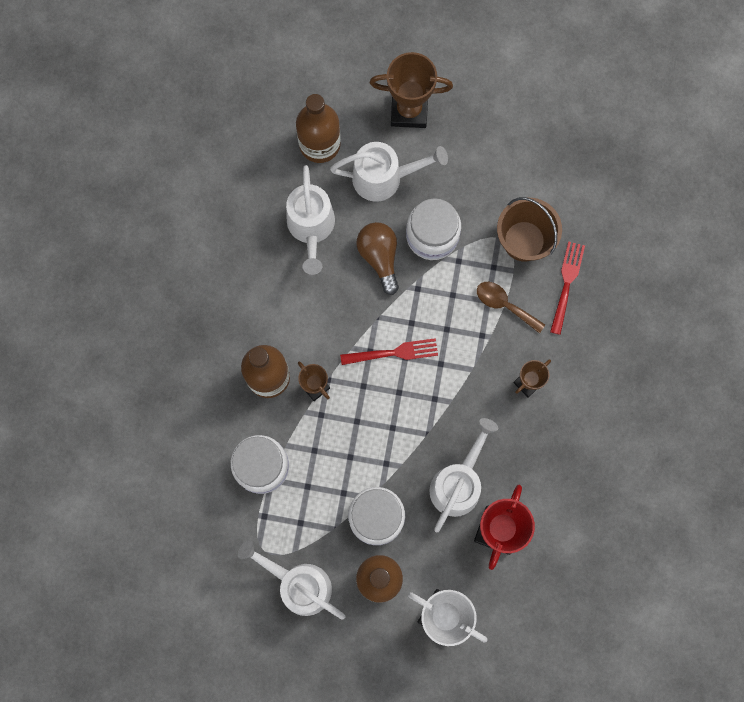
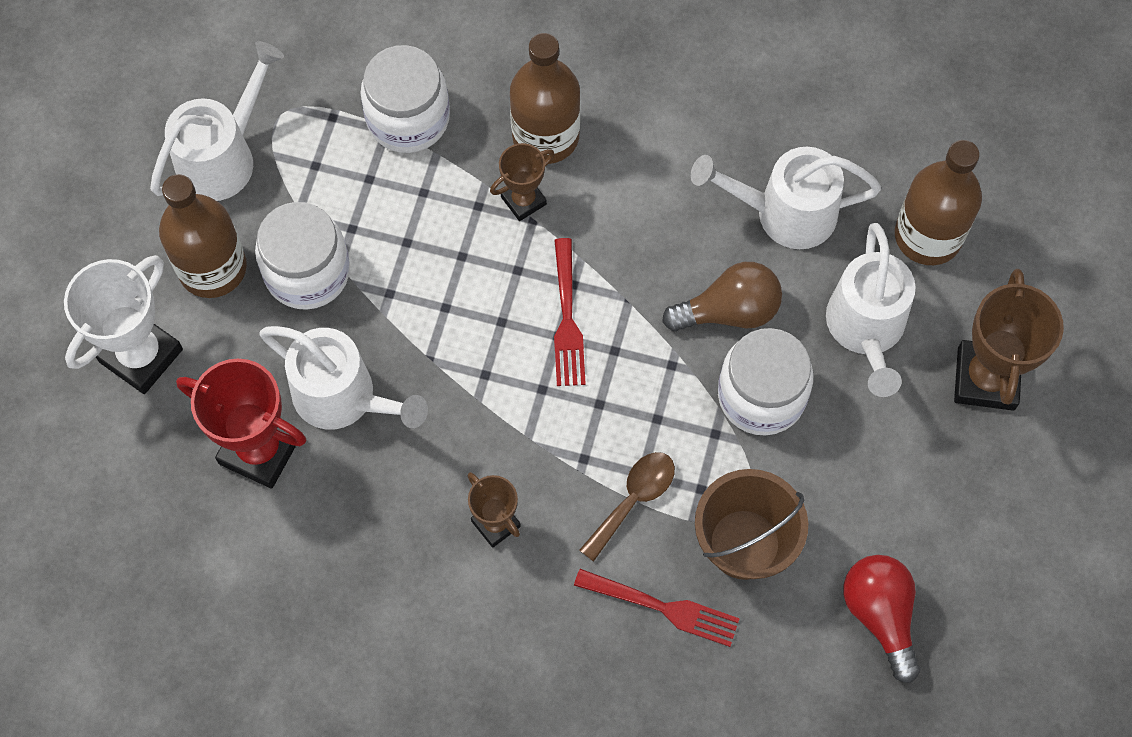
camera: 95 degrees right, 10 degrees down
(556, 165) = (880, 615): none -> red light bulb

